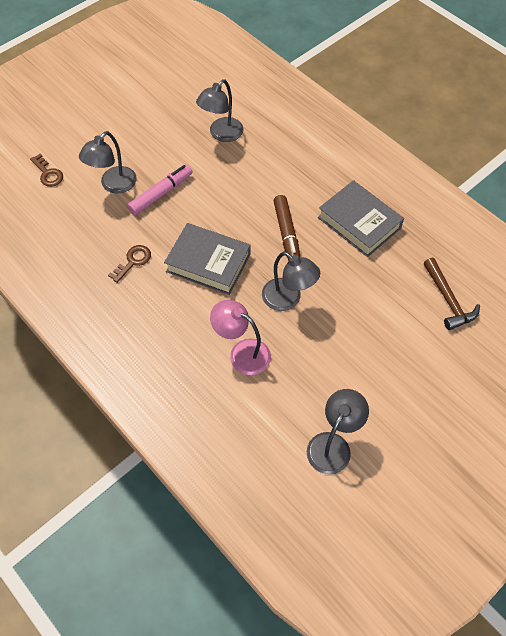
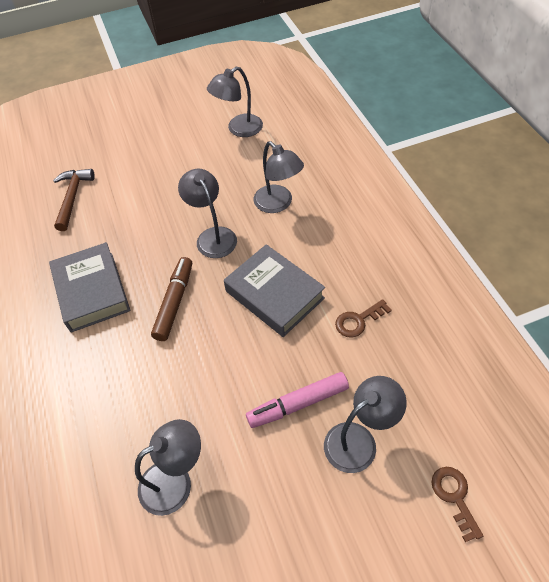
camera: 155 degrees left, 5 degrees down
(242, 352) = (278, 204): pink lamp -> grey lamp

